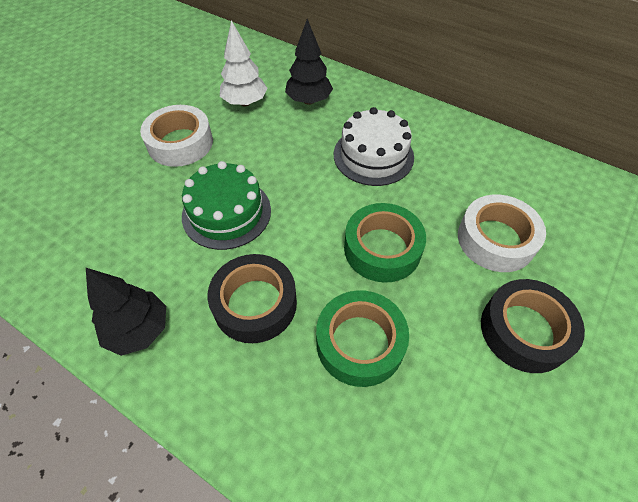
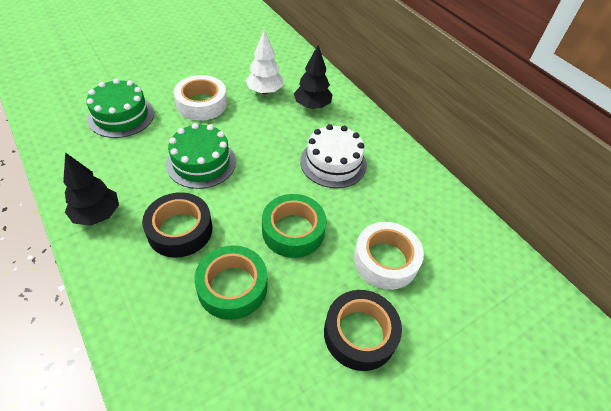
camera: 20 degrees right, 5 degrees down
(87, 194) = (121, 116): none -> green cake

